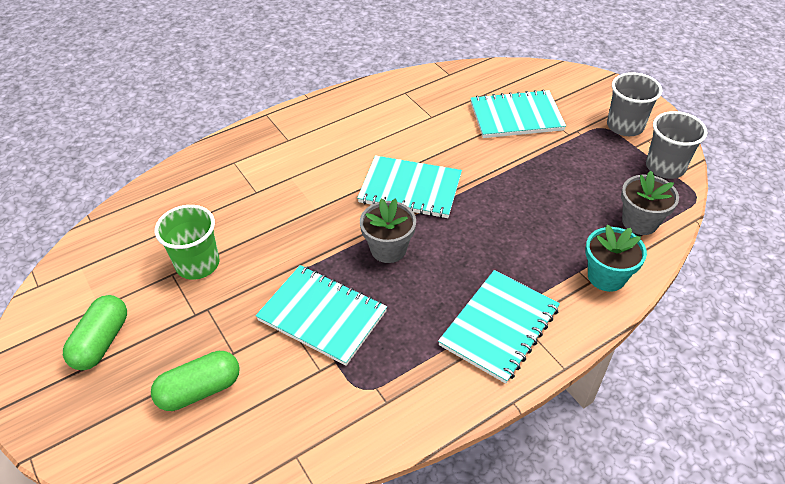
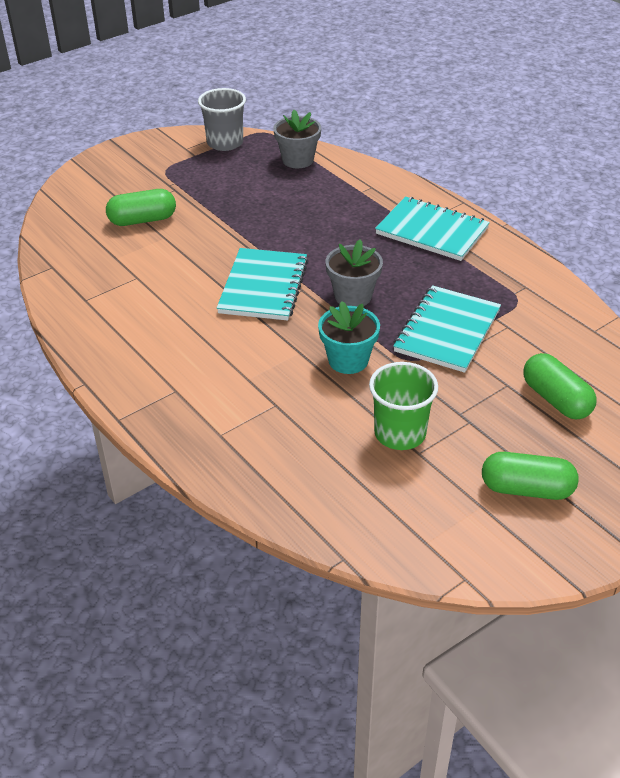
camera: 95 degrees left, 5 degrees down
(516, 117) = (143, 220): turquoise notebook -> green capsule
(606, 276) = (364, 179): turquoise flower pot -> turquoise flower pot (348, 360)
(625, 126) = (164, 158): grey cup -> none

